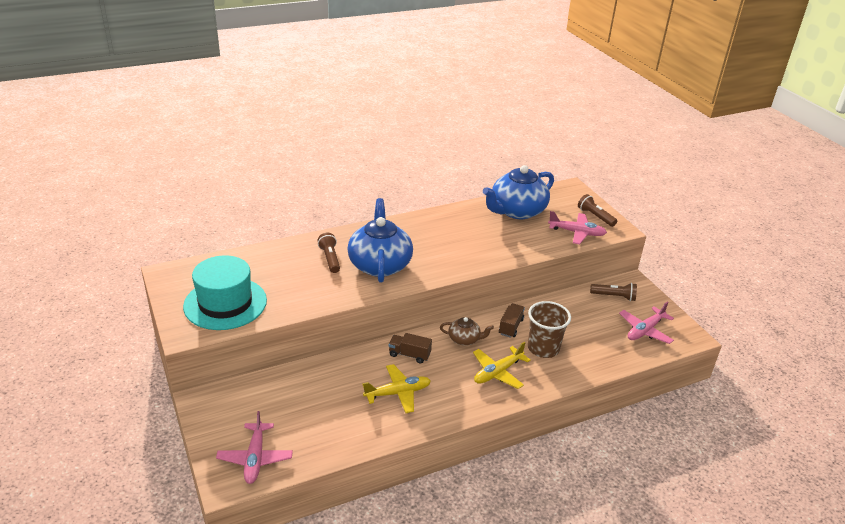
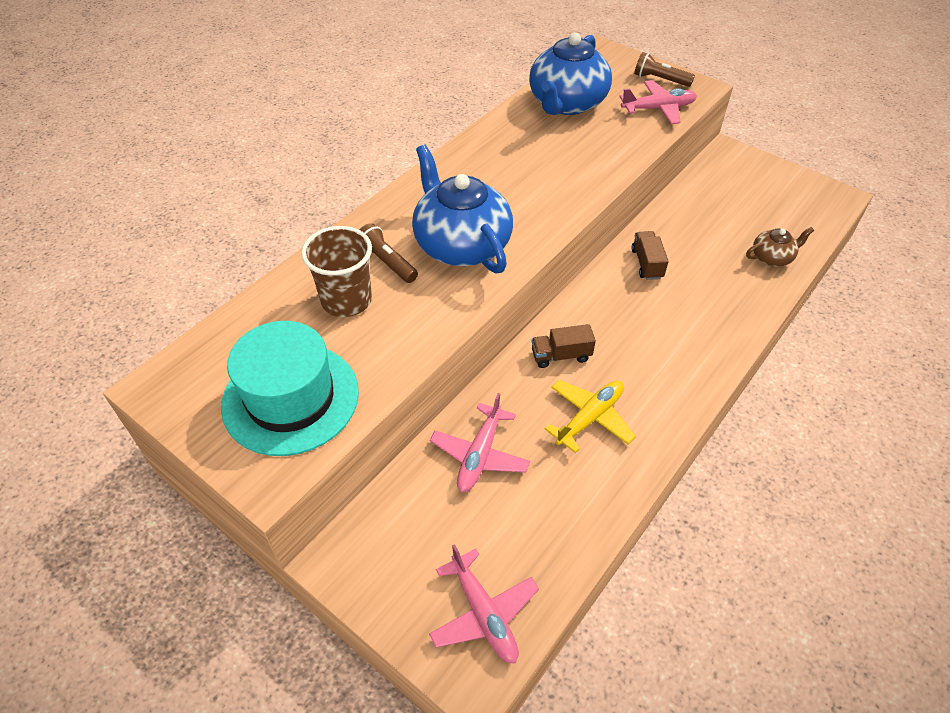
camera: 25 degrees left, 15 degrees up
(464, 339) = (609, 304): brown teapot -> brown teapot (772, 257)
(497, 372) = (681, 333): yellow plane -> none
(543, 348) = (704, 277): brown cup -> brown cup (346, 300)
(614, 296) = (724, 177): brown flashlight -> none
(645, 330) = (788, 208): pink plane -> pink plane (480, 455)

